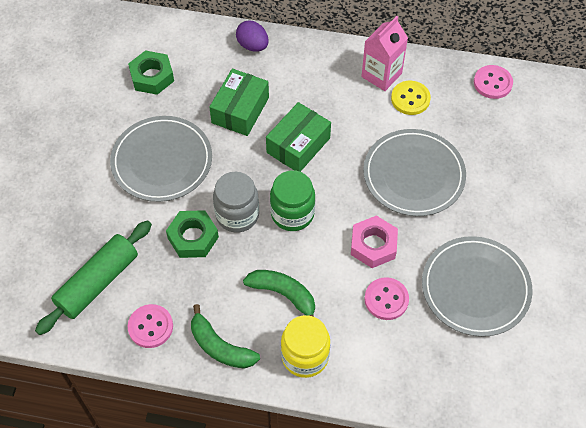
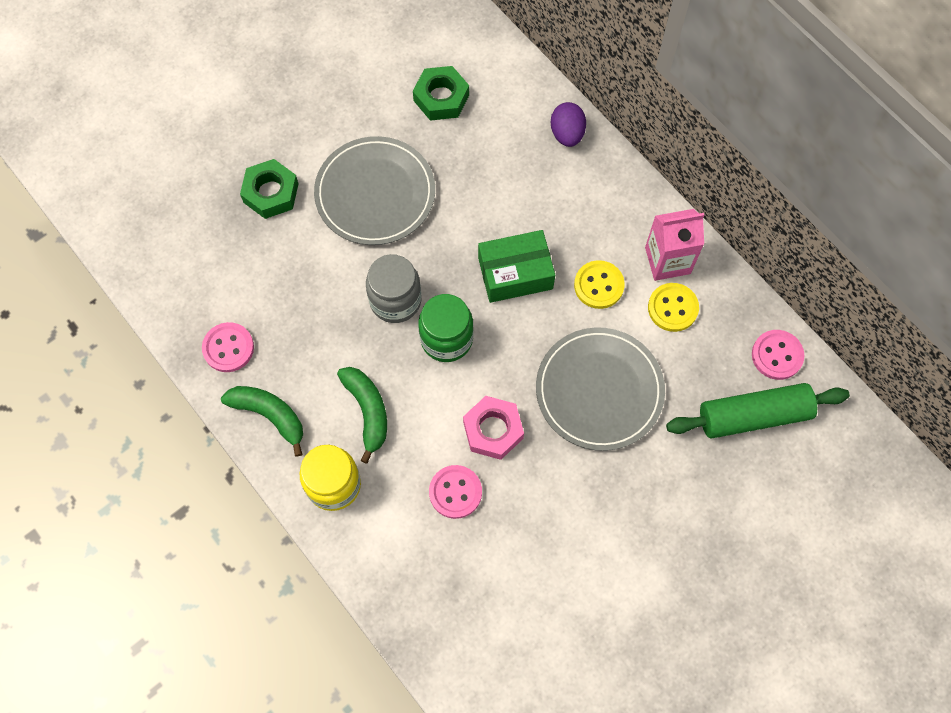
camera: 40 degrees right, 10 degrees up
(98, 282) = (220, 270): green rolling pin -> green rolling pin (753, 416)
(193, 237) = (337, 292): green nut -> green nut (271, 193)
(220, 347) = (269, 415): green banana -> green banana turned 135 degrees clockwise
(240, 110) = (493, 195): green box -> none
(355, 117) = (598, 285): none -> yellow button
(475, 288) = (550, 550): grey plate -> none

